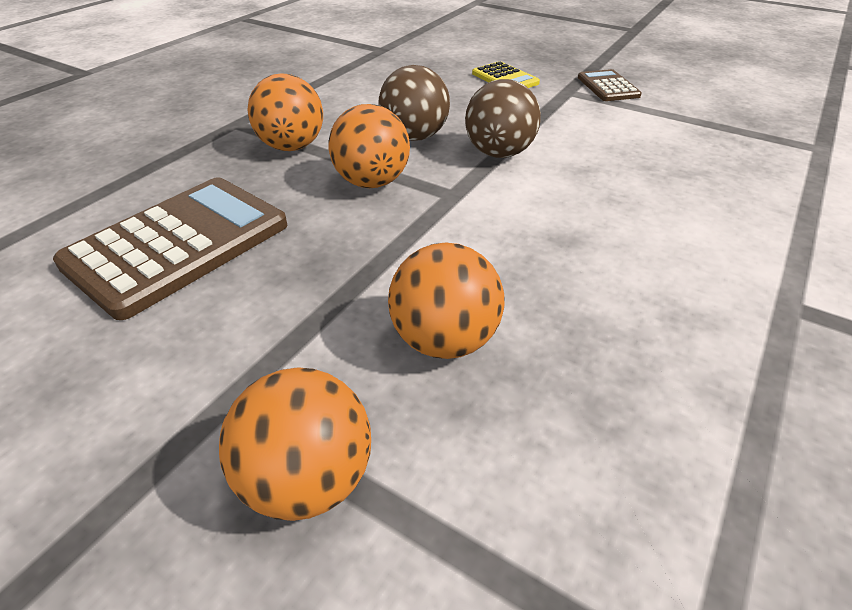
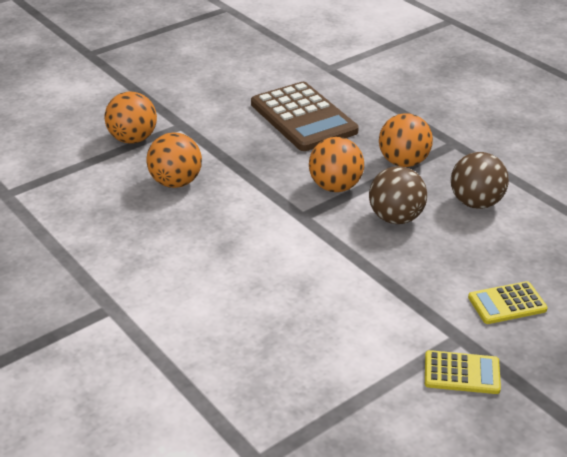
camera: 110 degrees right, 5 degrees down
(499, 153) = (348, 252): brown ball -> brown ball (476, 203)
(608, 87) = (461, 373): brown calculator -> yellow calculator

